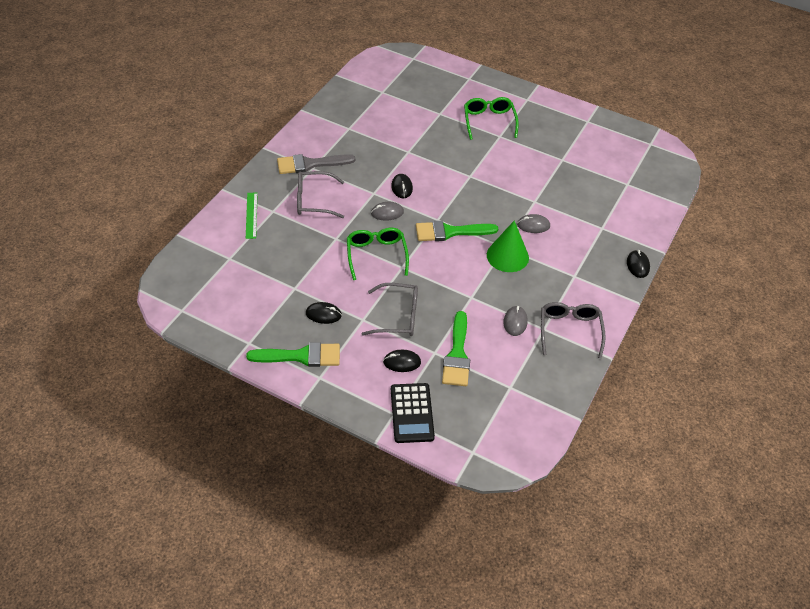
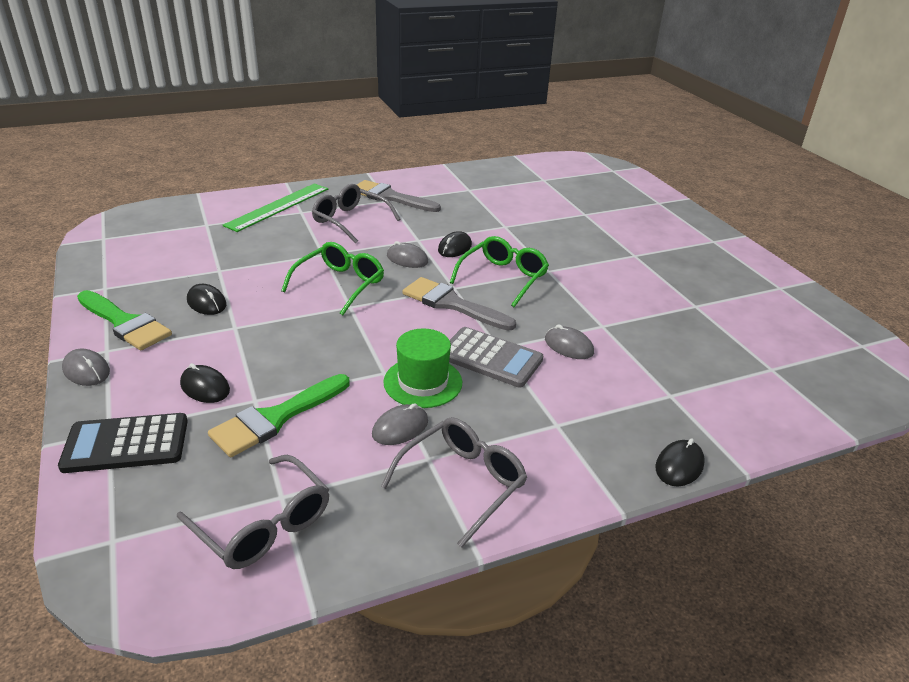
camera: 40 degrees right, 15 degrees down
(251, 215) = (278, 206): green ruler -> green ruler, size x1.60
(329, 394) = (86, 370): none -> grey mouse
(397, 316) = (273, 344): grey glasses -> grey glasses (263, 524)
(412, 413) = (126, 444): black calculator -> black calculator turned 45 degrees clockwise
(450, 232) = (452, 304): green brush -> grey brush
(489, 122) = (637, 240): green glasses -> green glasses (503, 278)
(495, 291) = (423, 382): none -> green hat
(507, 256) = (490, 358): green cone -> grey calculator

